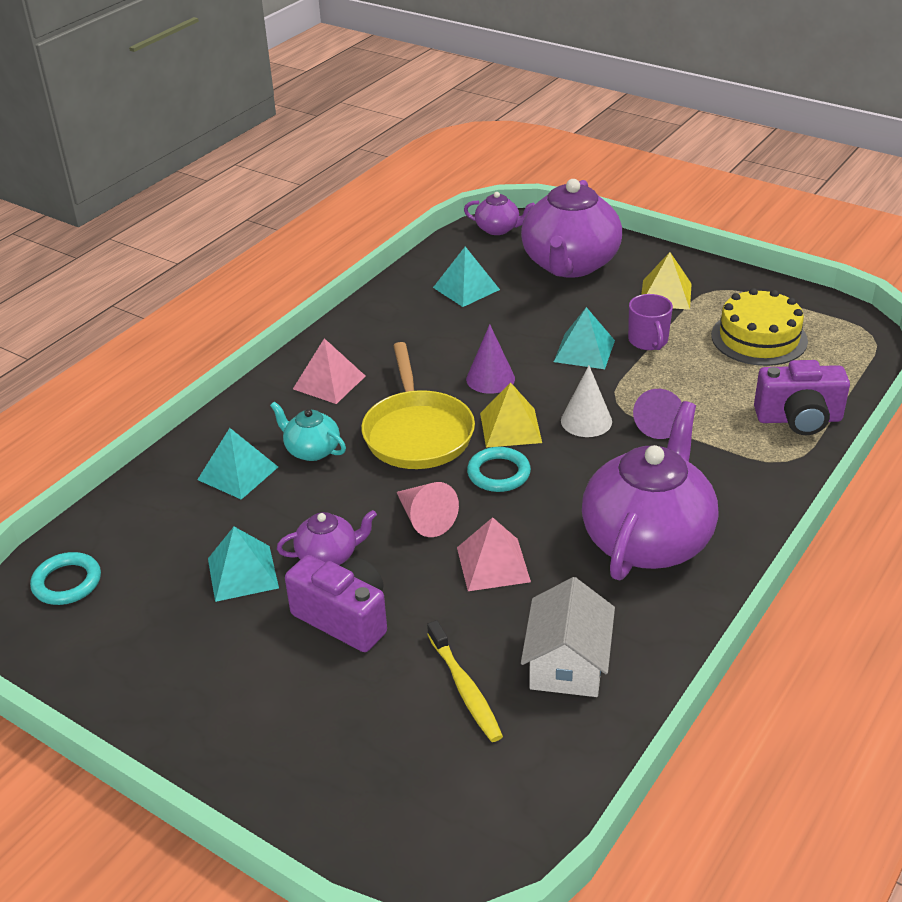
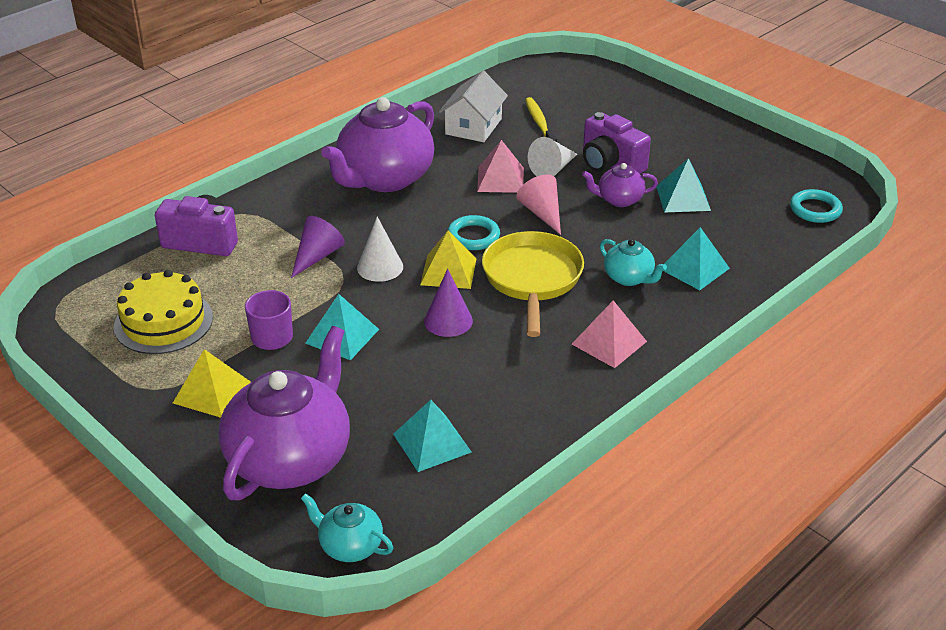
camera: 170 degrees left, 0 degrees up
(426, 595) = (552, 169): none -> white cone
(498, 229) = (350, 546): purple teapot -> turquoise teapot

